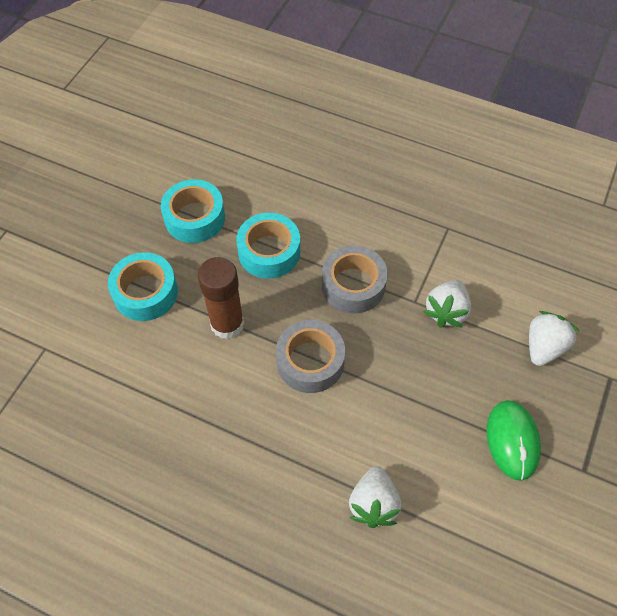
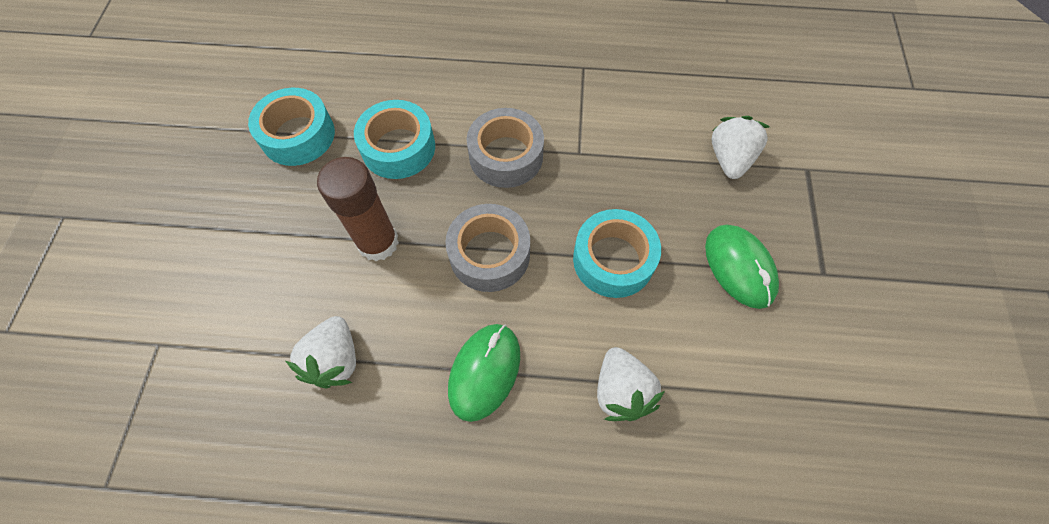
camera: 20 degrees left, 5 degrees up
(145, 292) = (266, 237): turquoise tape -> turquoise tape (613, 260)
(273, 451) = (484, 372): none -> green mouse
(446, 311) = (616, 153): white strawberry -> white strawberry (335, 360)

